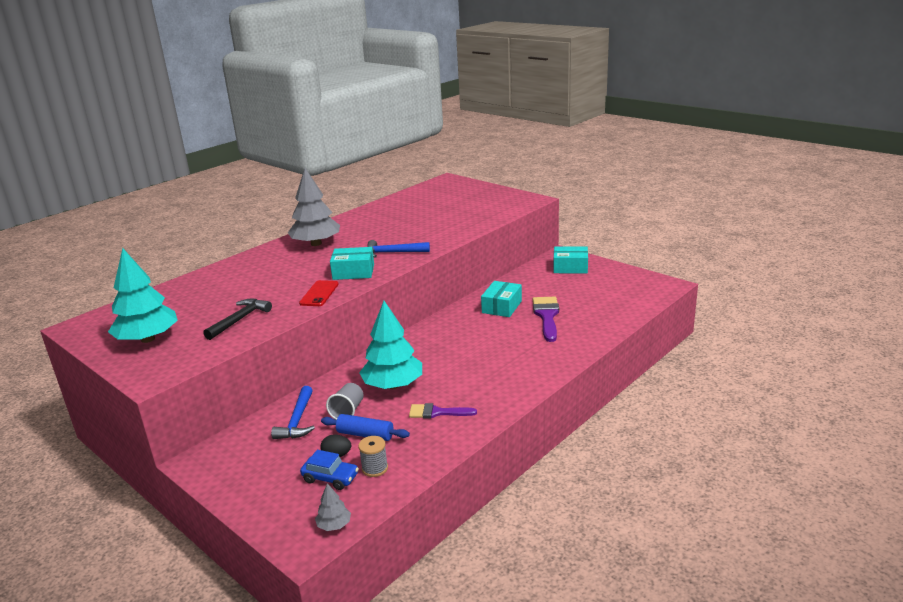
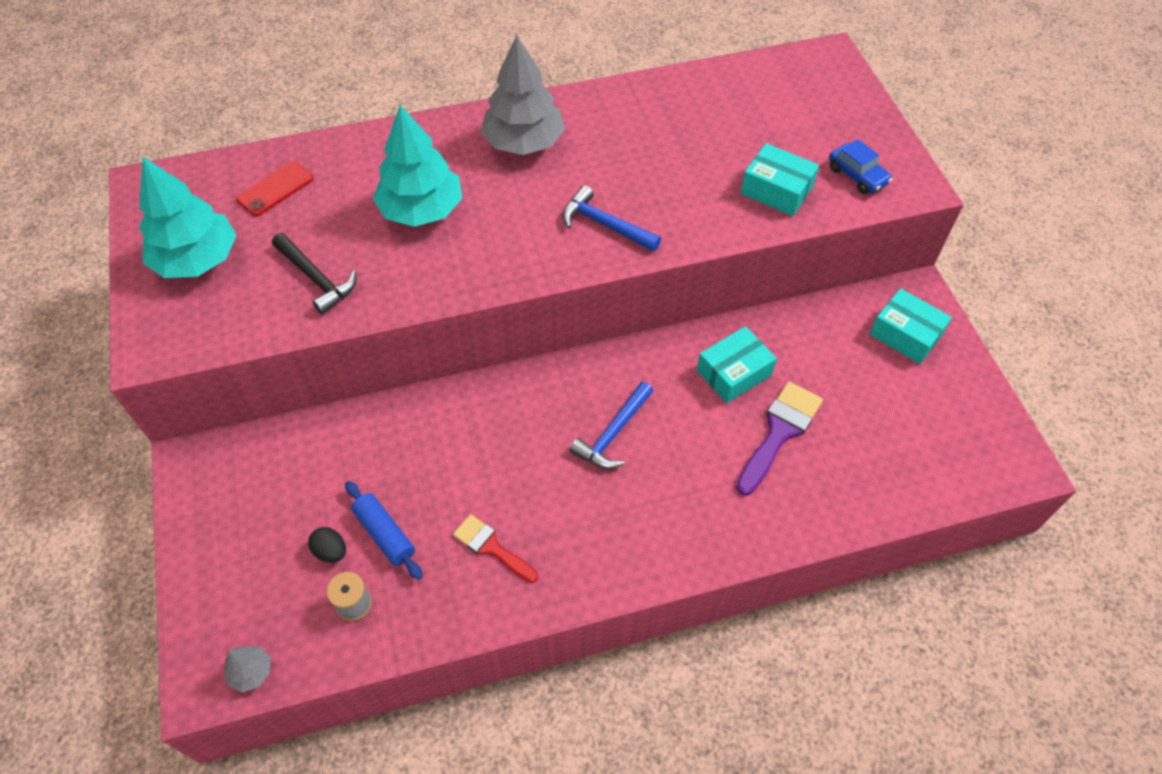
camera: 30 degrees right, 30 degrees up
(240, 319) = (316, 279): black hammer -> black hammer turned 75 degrees clockwise
(297, 421) = (332, 457): blue hammer -> blue hammer (613, 434)
(319, 294) = (443, 274): red phone -> red phone (275, 189)
(330, 478) = (299, 587): blue car -> blue car (857, 175)
(348, 411) = (395, 476): grey cup -> none
(353, 272) = (520, 245): turquoise box -> turquoise box (776, 190)
(393, 385) = (479, 458): turquoise tree -> turquoise tree (421, 210)
(437, 412) = (491, 547): purple brush -> red brush

